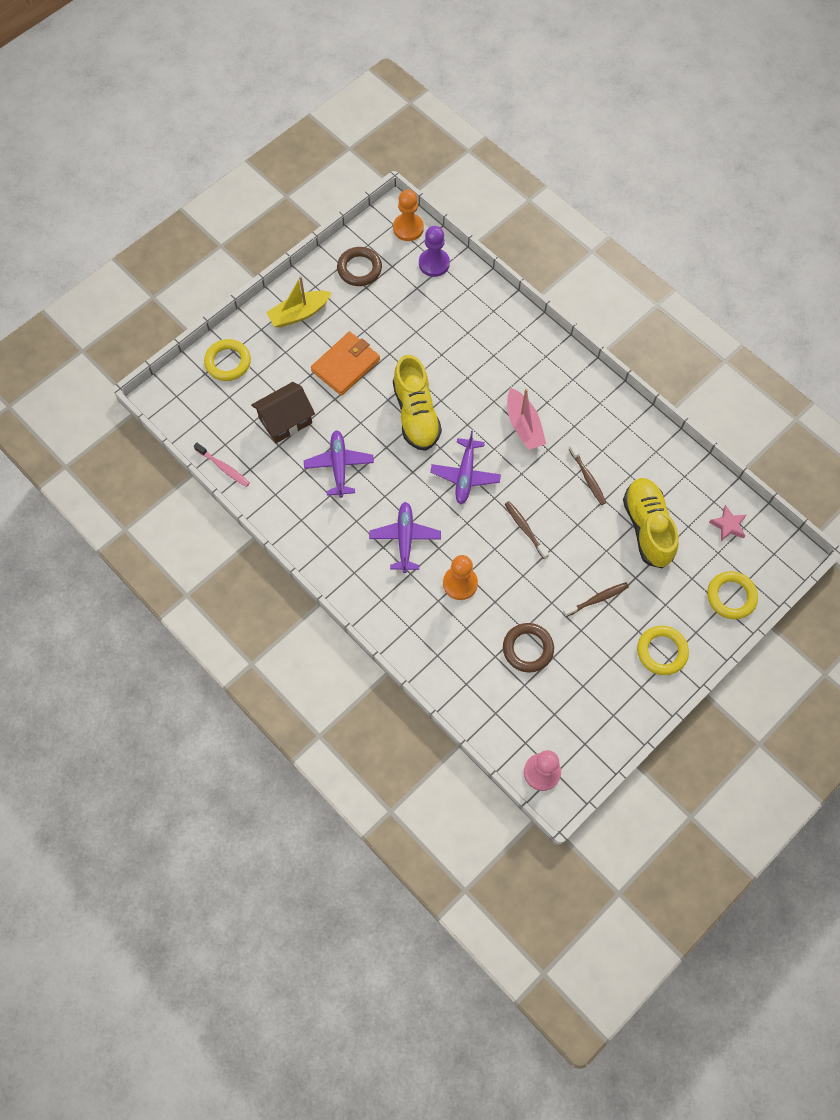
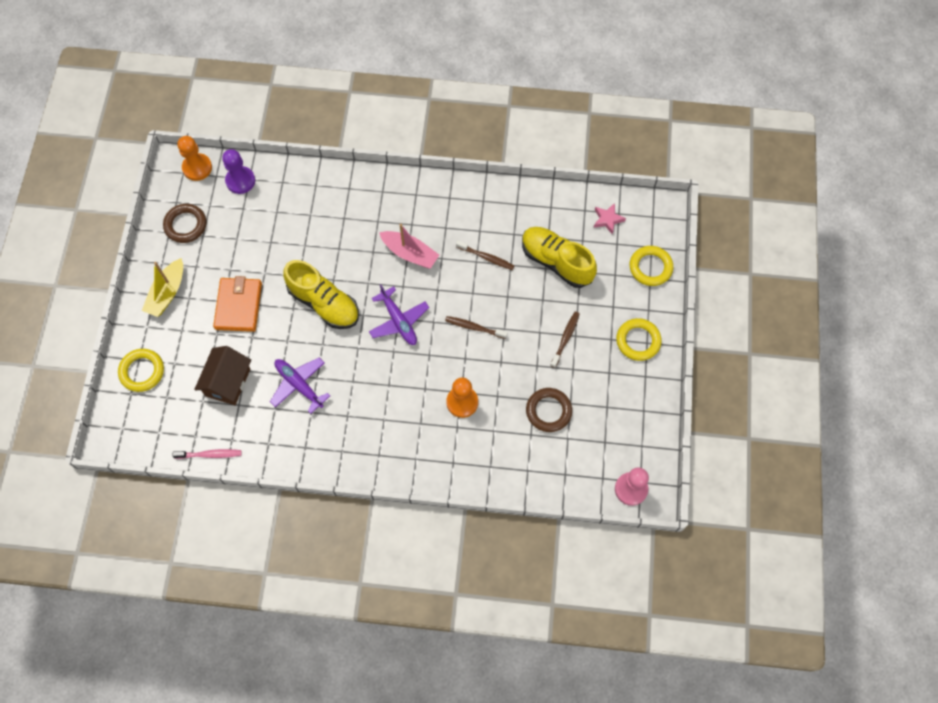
camera: 40 degrees left, 0 degrees up
(405, 538) = (395, 401): purple plane -> none

